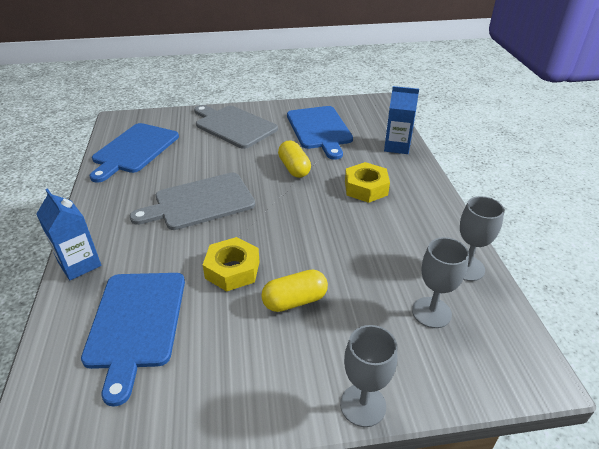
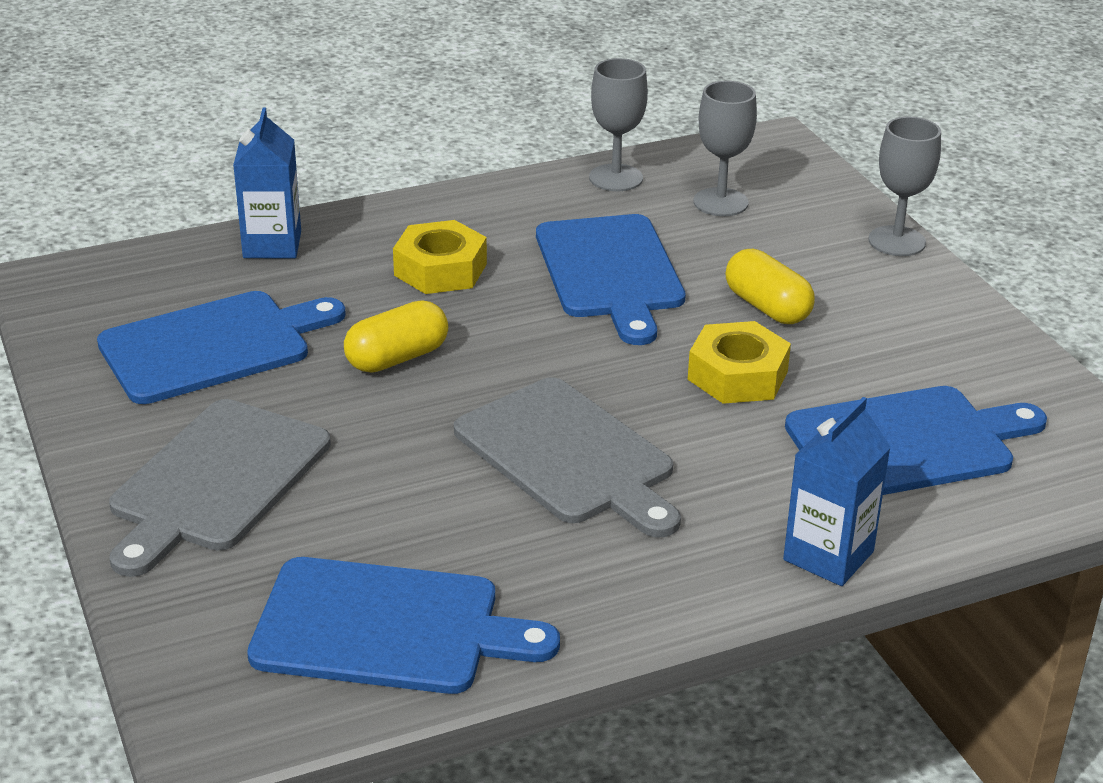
camera: 105 degrees left, 5 degrees down
(351, 244) = (611, 272): none -> blue cutting board

